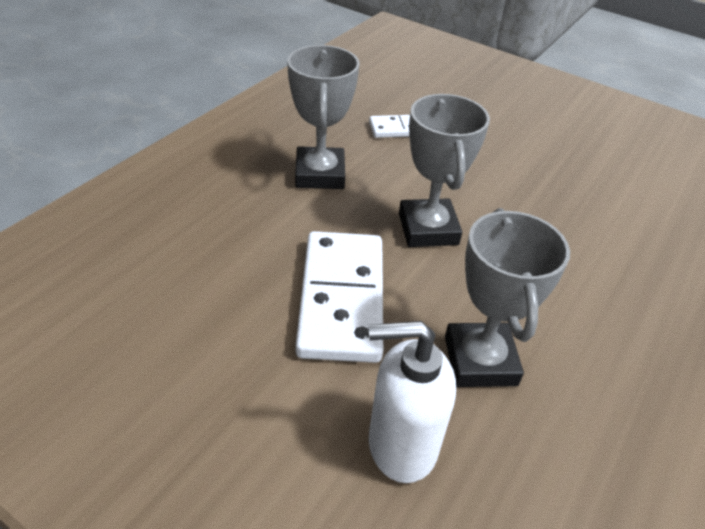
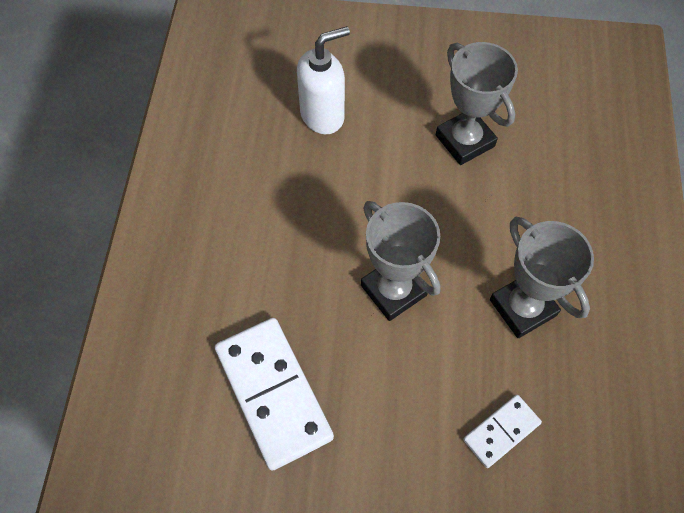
camera: 155 degrees right, 20 degrees up
(342, 299) = (414, 188): white domino -> white domino (273, 393)
(480, 361) = (301, 188): grey trophy -> grey trophy (464, 141)

